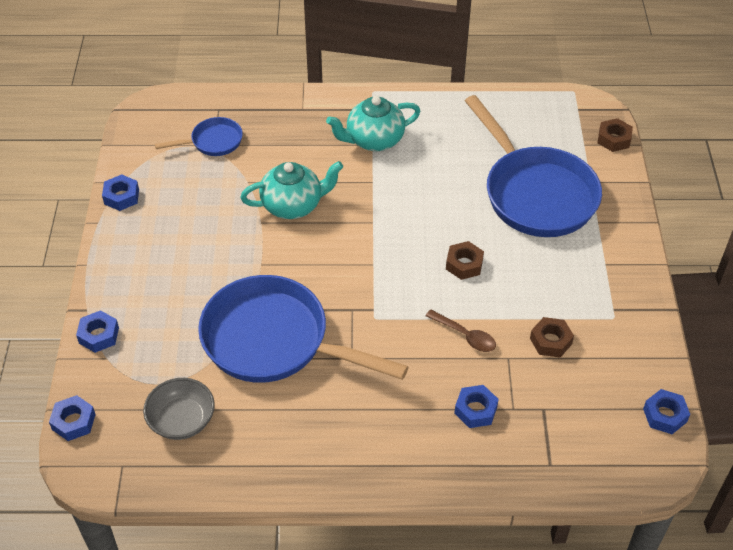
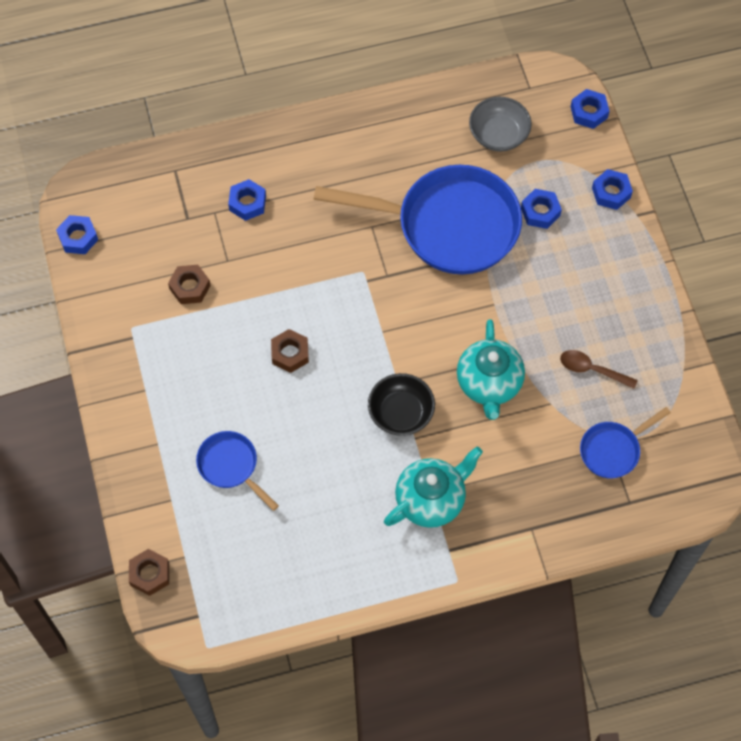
camera: 165 degrees right, 15 degrees up
(121, 196) = (674, 350): blue nut -> blue nut (540, 212)
(293, 205) = (489, 384): turquoise teapot -> turquoise teapot turned 60 degrees counterclockwise
(378, 200) = (401, 413): none -> black bowl
(465, 336) = (272, 273): brown spoon -> brown spoon (591, 369)
(535, 193) = (231, 466): blue pan -> blue pan, size x0.47

